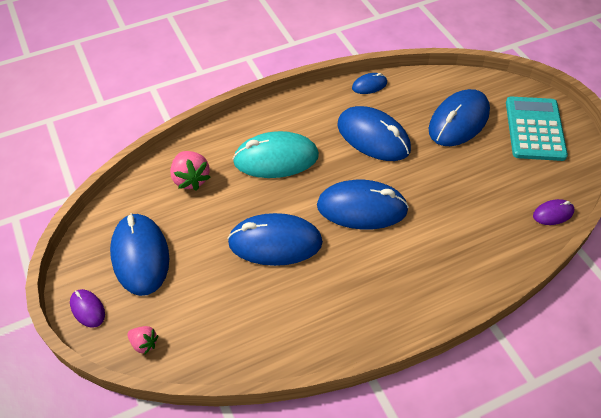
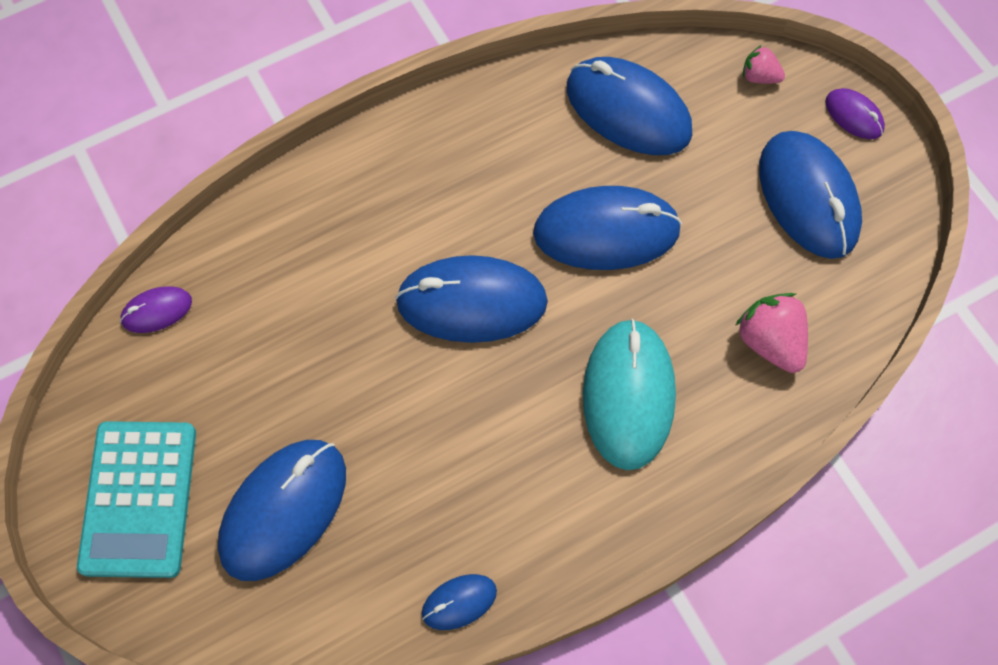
camera: 175 degrees right, 15 degrees up
(276, 159) = (628, 395): turquoise mouse -> turquoise mouse turned 75 degrees counterclockwise
(373, 137) = (452, 458): blue mouse -> blue mouse (628, 110)

